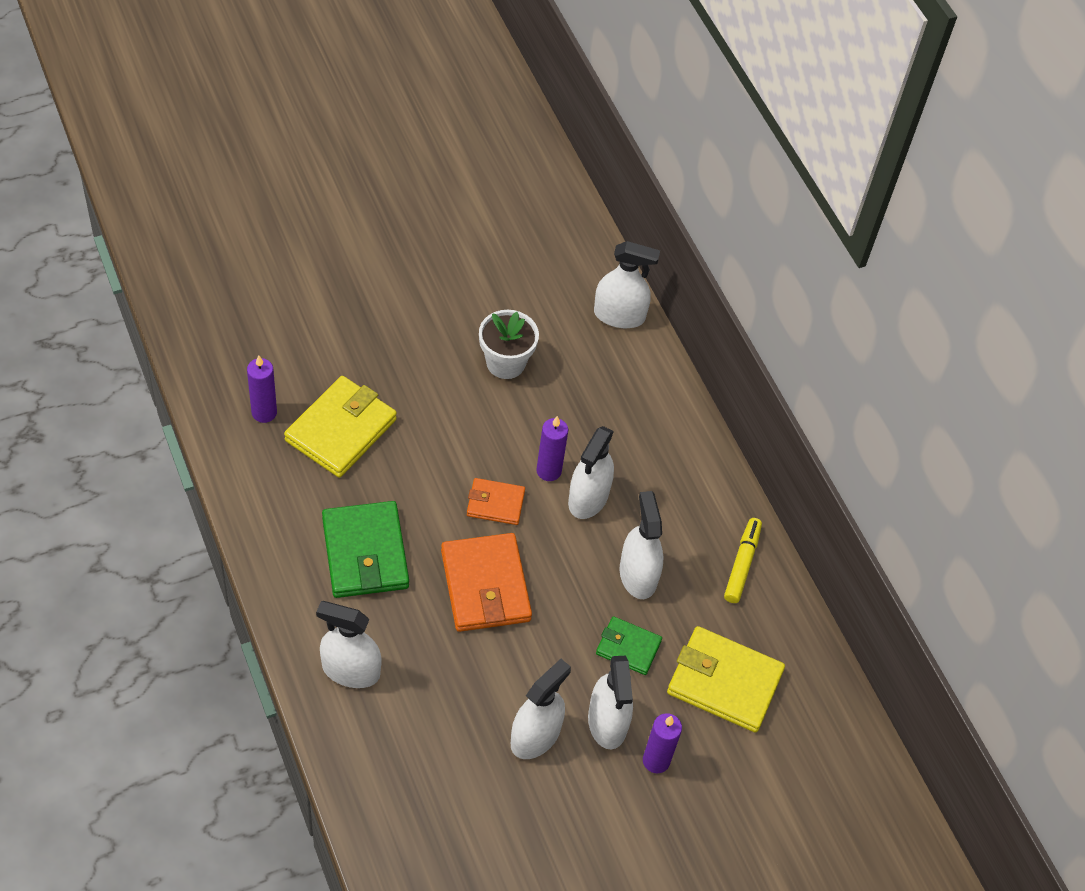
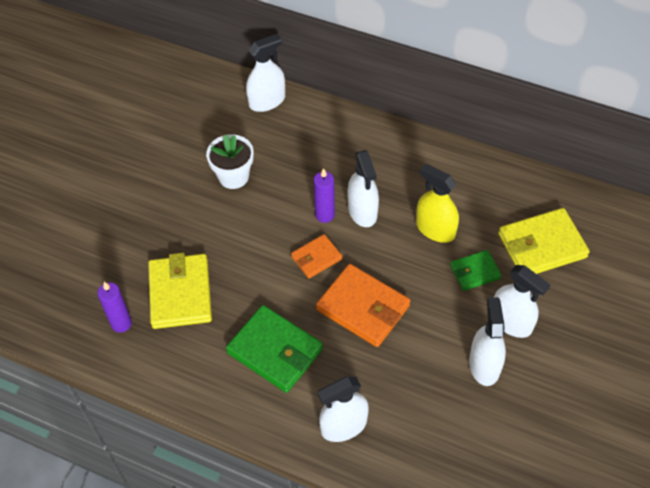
camera: 35 degrees left, 0 degrees up
(638, 575) = (435, 229): white spray bottle -> yellow spray bottle
(656, 761) = (558, 319): purple candle -> none
(742, 564) = (479, 177): yellow marker -> none

